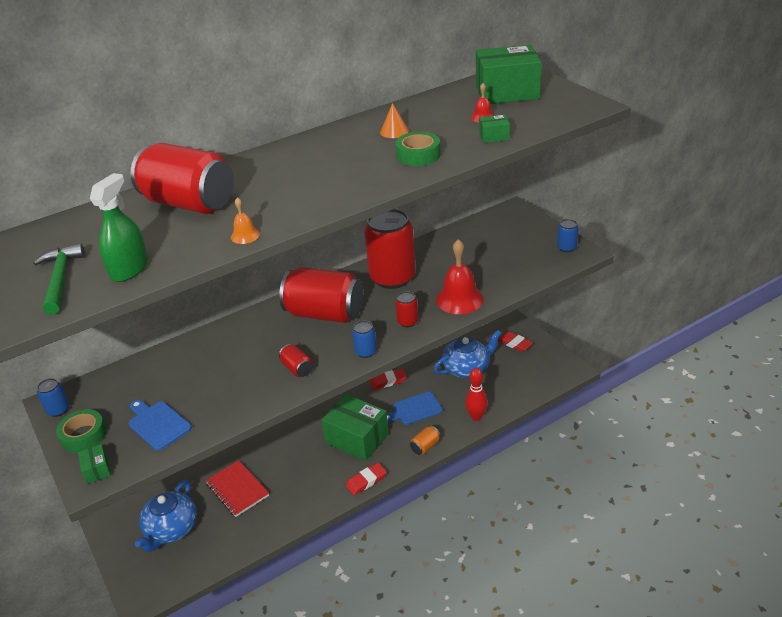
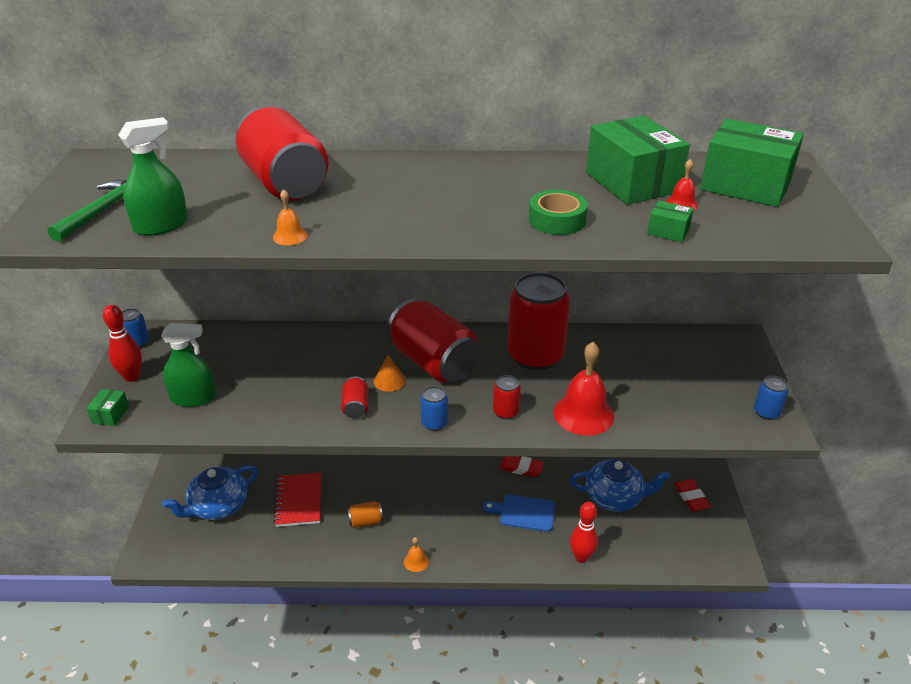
camera: 30 degrees right, 0 degrees up
(83, 436) = (132, 377): green tape -> red bowling pin
(157, 424) = (193, 398): blue cutting board -> green spray bottle
(357, 438) = (443, 512): green box -> green box (632, 182)
(366, 481) = (416, 561): red eraser -> orange bell
(394, 131) = (563, 184): orange cone -> orange cone (389, 381)
(425, 447) = (502, 559): orange can -> orange can (365, 521)

